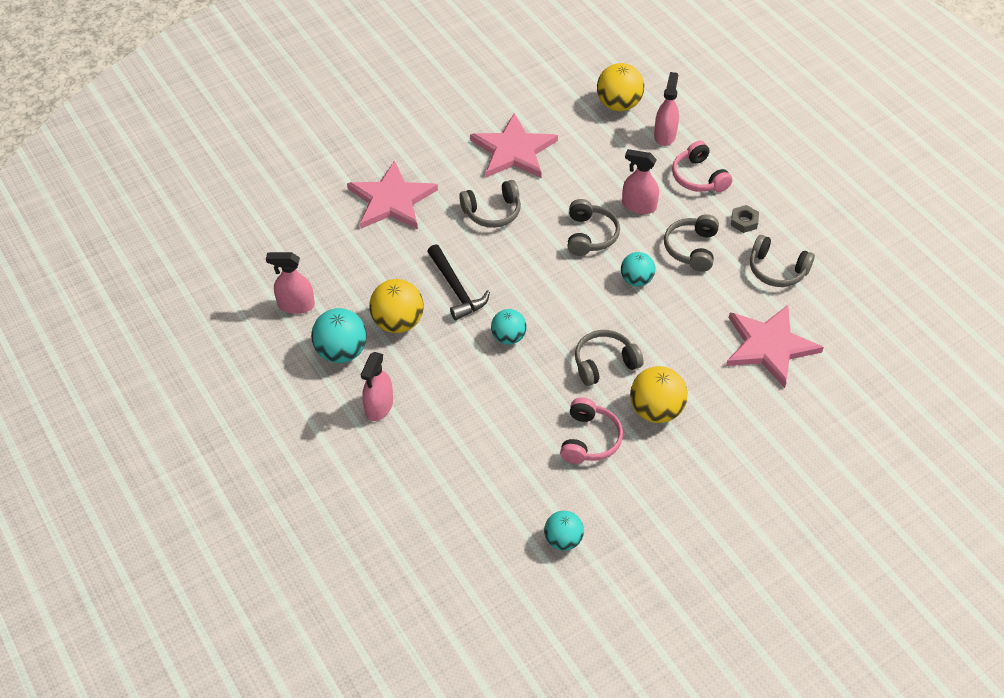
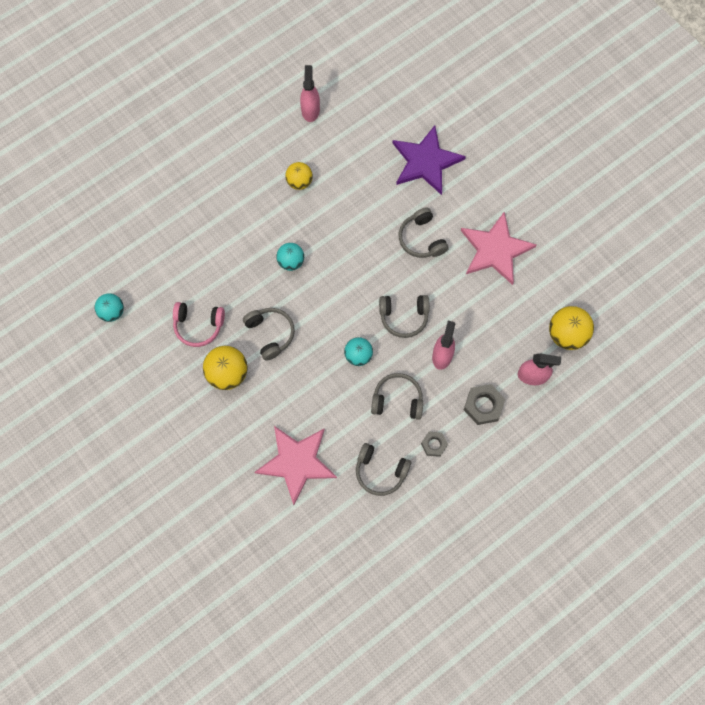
camera: 85 degrees right, 20 degrees up
(341, 352) = (268, 147): turquoise ball -> none
(379, 406) = (221, 178): pink spray bottle -> none
(391, 200) = (426, 161): pink star -> purple star
(398, 322) = (299, 182): yellow ball -> yellow ball, size x0.66
(456, 289) = (336, 219): black hammer -> none
(698, 177) = (483, 406): pink headphones -> grey nut
(777, 270) = (380, 471): grey headphones -> grey headphones turned 90 degrees counterclockwise

